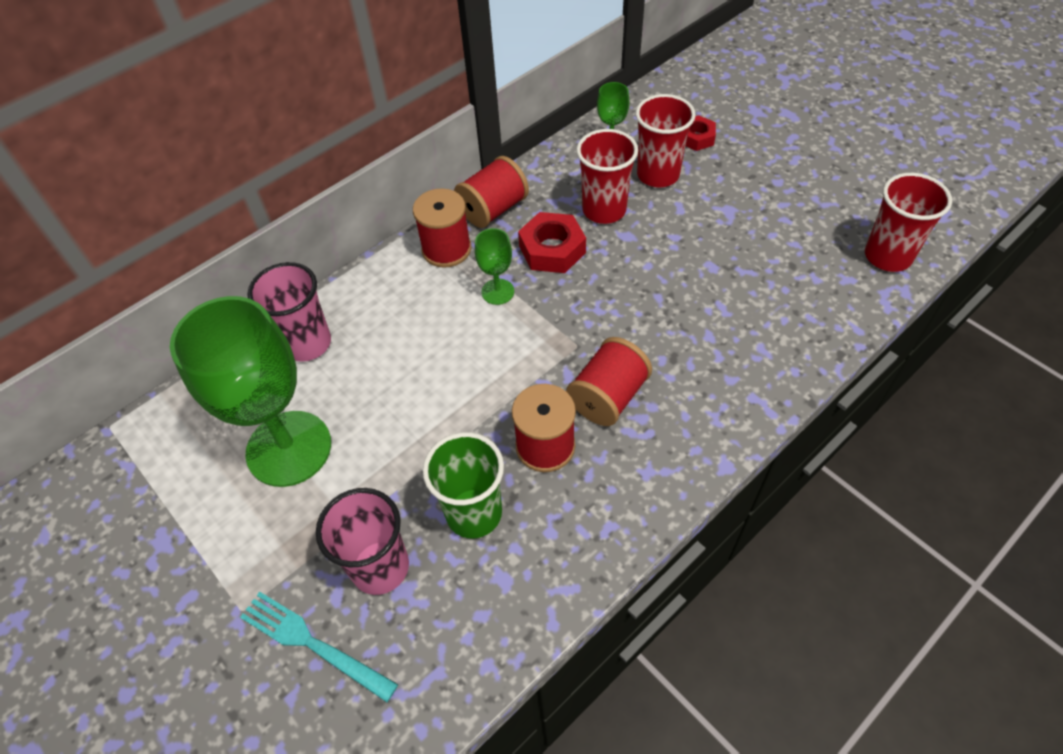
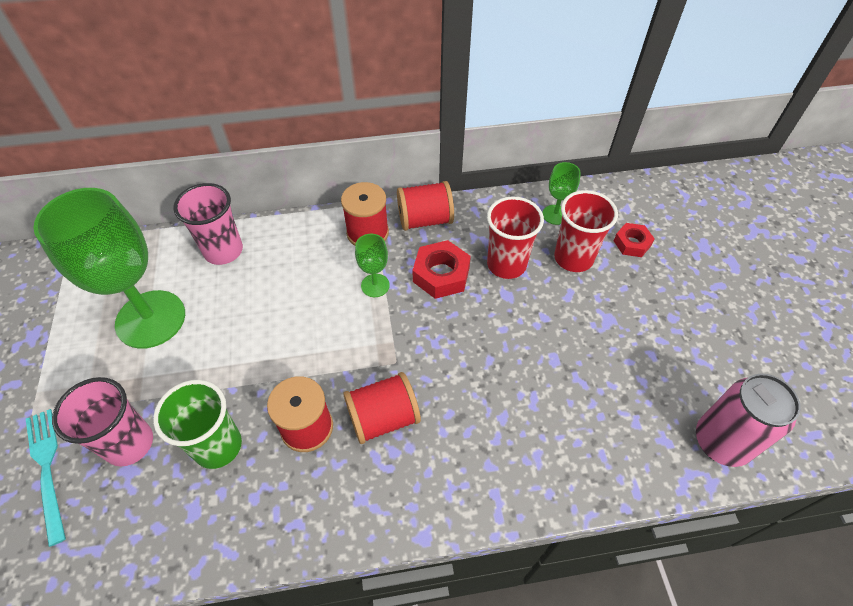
camera: 30 degrees right, 0 degrees up
(887, 256) = (721, 442): red cup -> pink can

